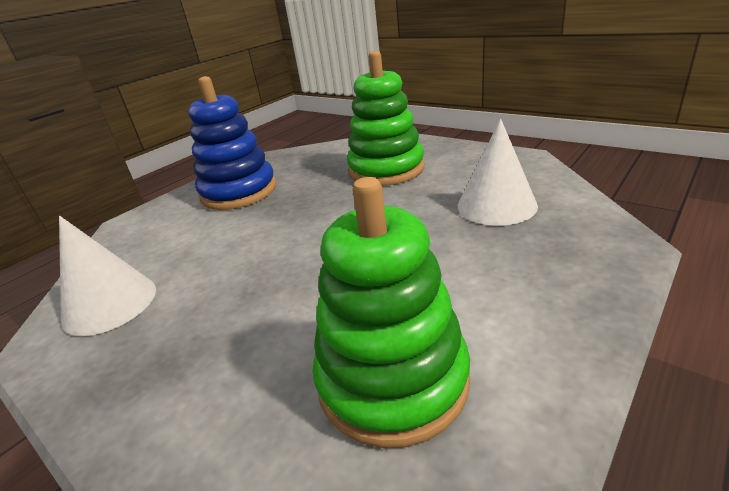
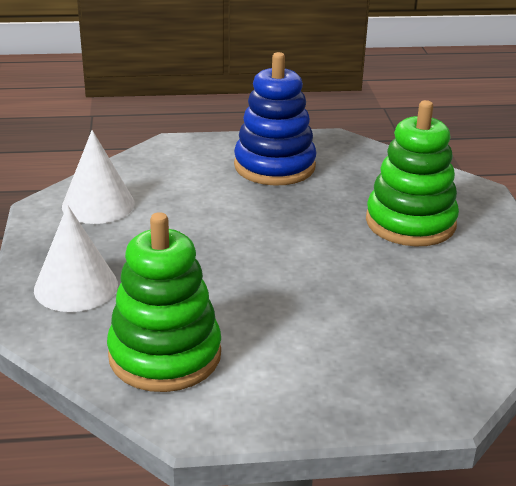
camera: 40 degrees right, 0 degrees up
(496, 205) = (423, 315): white cone -> white cone (76, 286)

